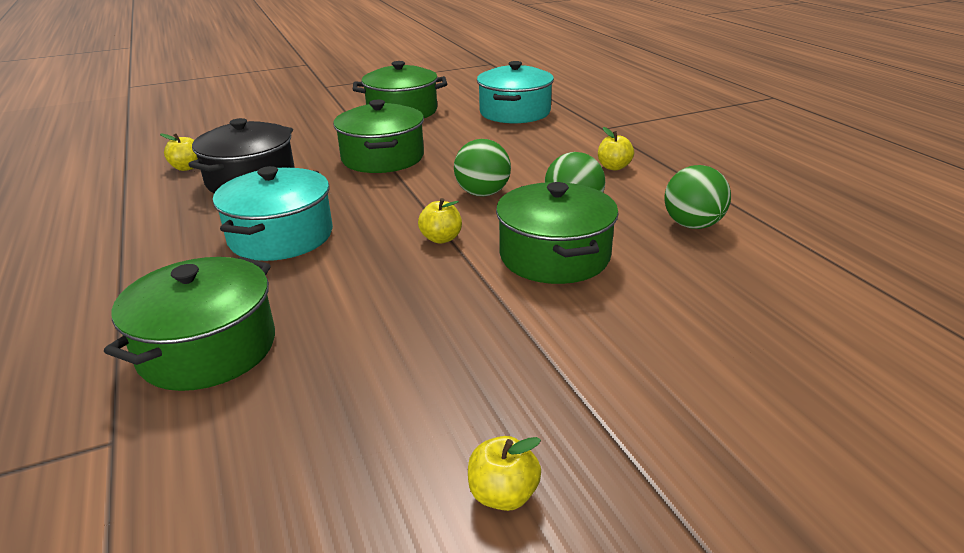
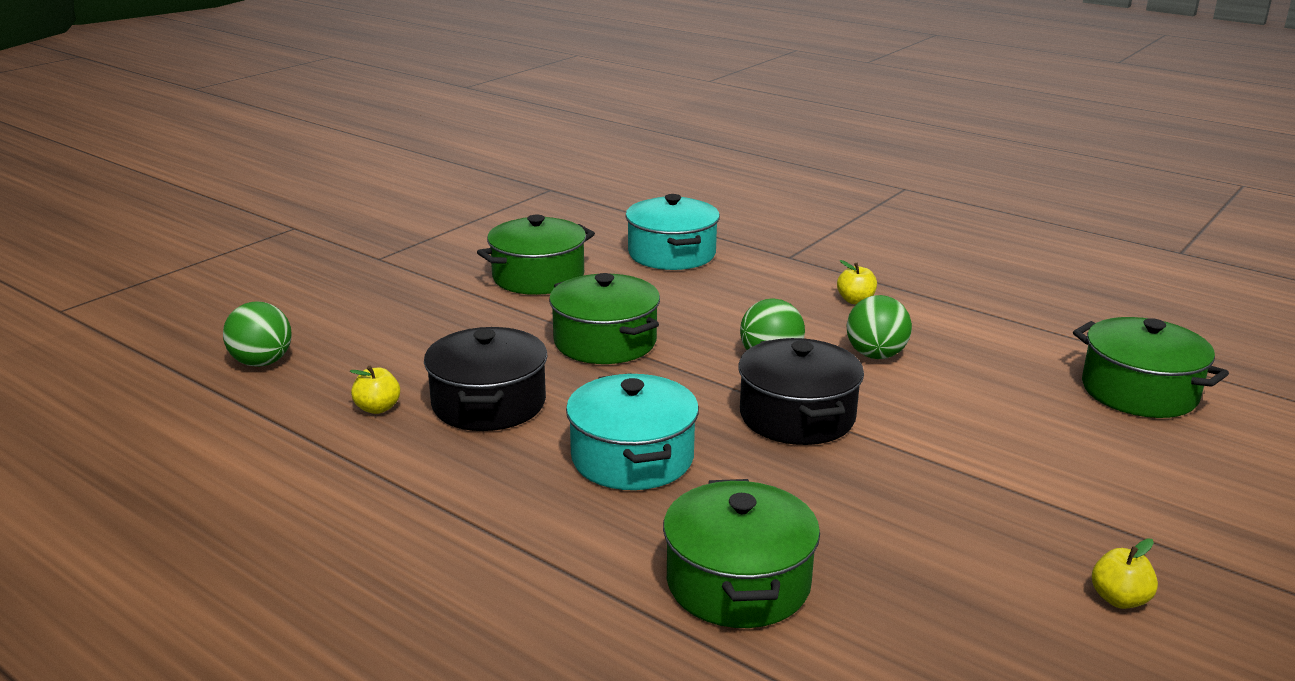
camera: 30 degrees left, 5 degrees down
(441, 238) = (797, 416): yellow apple -> black pot
(554, 256) = (919, 406): green pot -> green pot (1139, 391)
(692, 225) = (992, 346): green ball -> green ball (262, 362)

